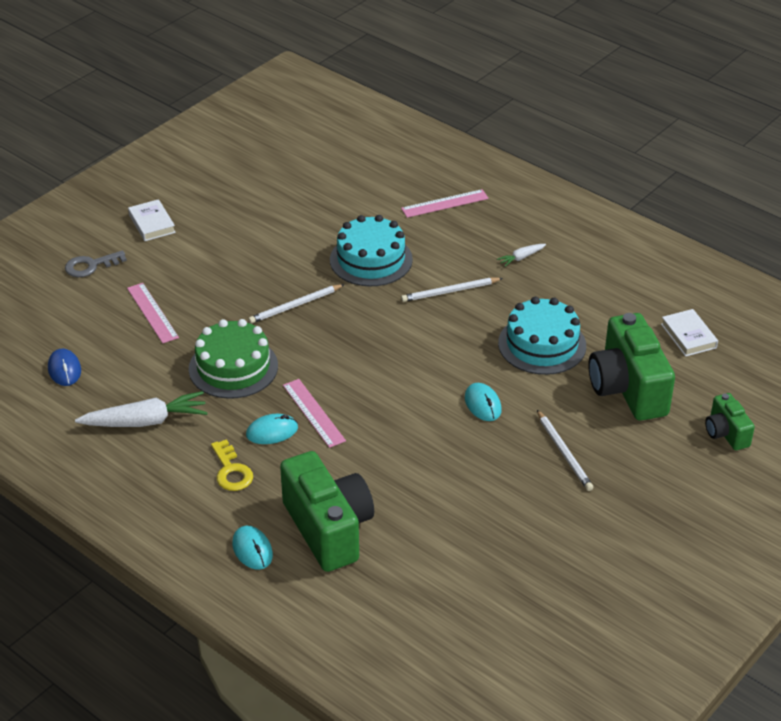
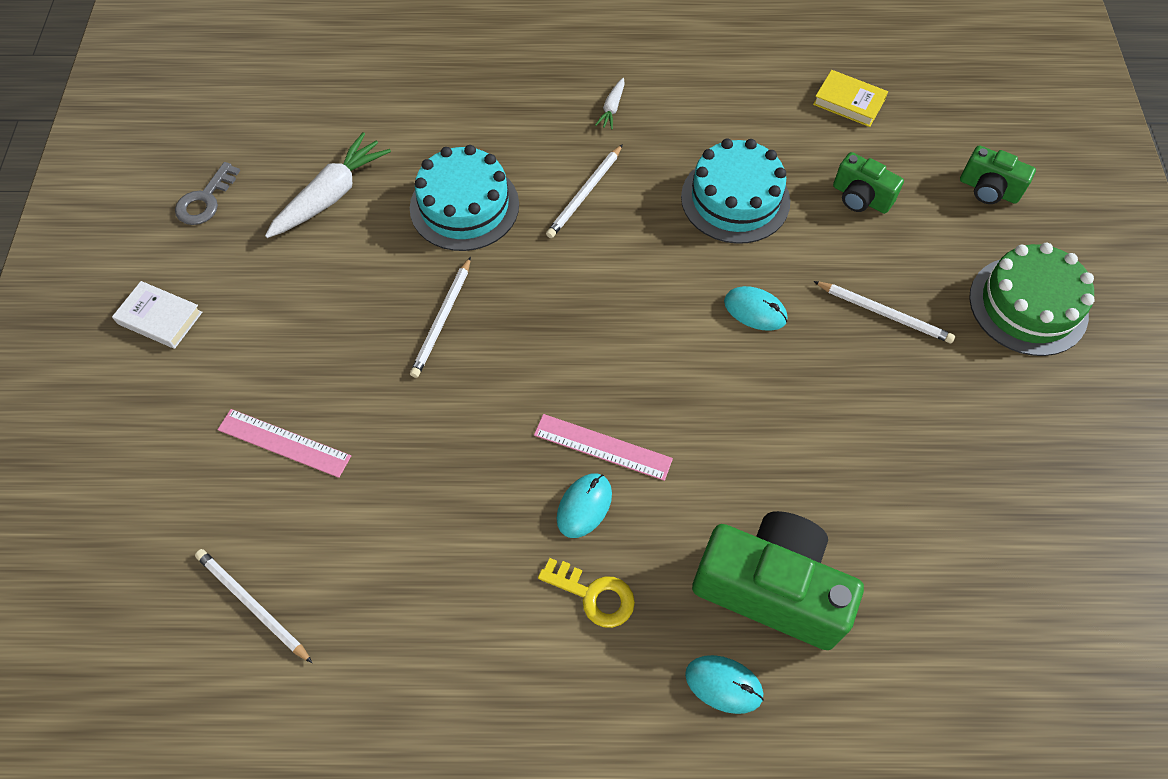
camera: 40 degrees left, 20 degrees up
(64, 369) = (252, 605): blue mouse -> white pencil
(90, 266) = (138, 429): grey key -> grey key (205, 200)
(145, 421) = (428, 603): white carrot -> white carrot (331, 195)
(233, 367) = (455, 451): green cake -> green cake (1028, 305)
(444, 203) = (471, 88): pink ruler -> none
(627, 388) = (860, 198): green camera -> green camera, size x0.52
(688, 336) = (849, 102): white book -> yellow book

